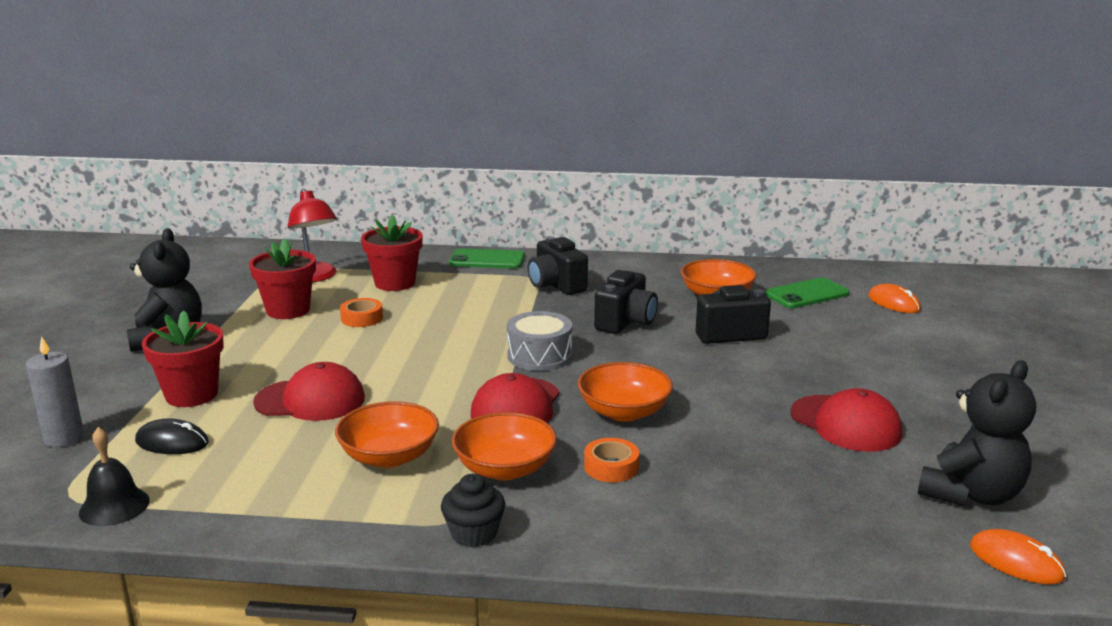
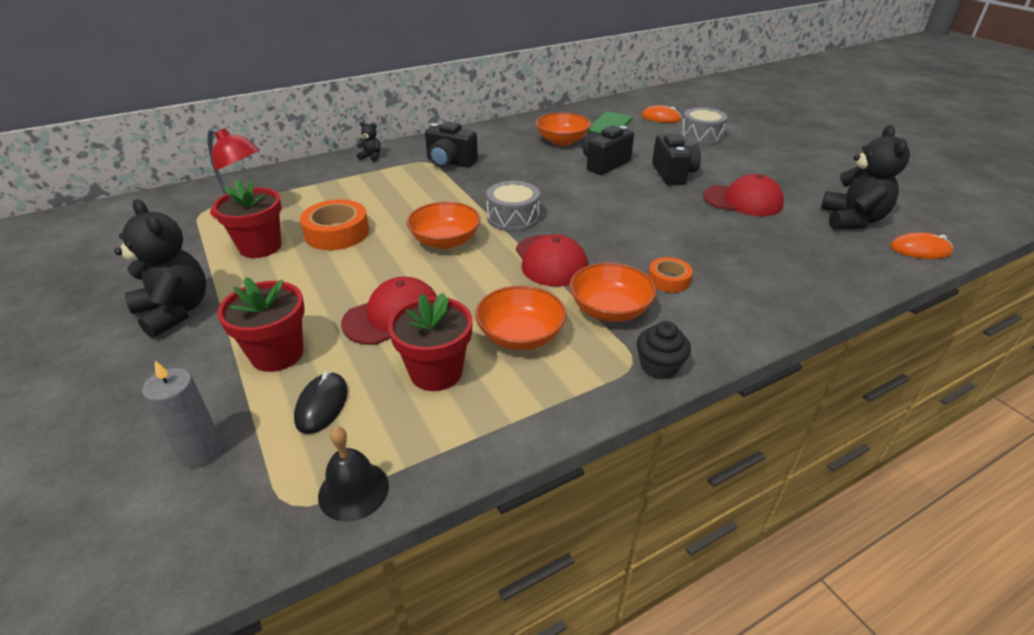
camera: 35 degrees left, 15 degrees up
(172, 442) = (322, 405): black mouse -> black mouse turned 60 degrees counterclockwise
(362, 318) = (337, 233): orange tape -> orange tape, size x1.69
(395, 283) = (323, 196): red flower pot -> red flower pot (436, 372)
(487, 260) = (371, 157): green phone -> black teddy bear
(624, 412) = (621, 238): orange bowl -> orange bowl (445, 241)
(625, 322) = (533, 175): black camera -> black camera (673, 174)
(915, 338) = (701, 136): none -> grey drum

